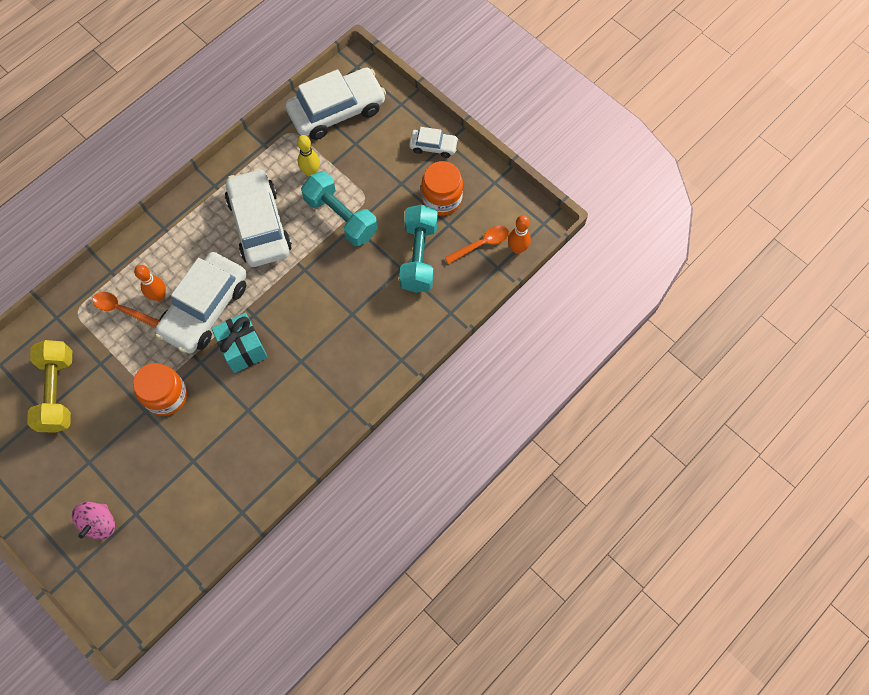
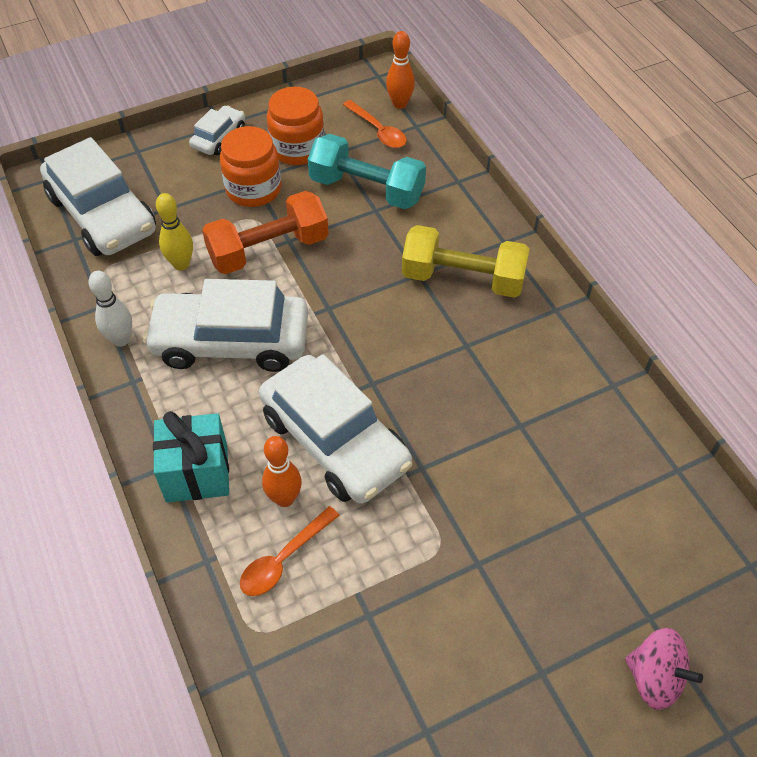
camera: 70 degrees left, 15 degrees down
(58, 392) = (396, 697): yellow dumbbell -> yellow dumbbell (463, 278)
(166, 395) = (461, 527): orange jar -> orange jar (253, 189)
(242, 166) = (121, 340): none -> white bowling pin
(243, 349) = (422, 408): turquoise gift -> turquoise gift (197, 473)
(337, 110) = (103, 214): white car -> white car turned 150 degrees clockwise
(341, 217) = (268, 250): turquoise dumbbell -> orange dumbbell
(481, 244) = (378, 131): orange spoon -> orange spoon turned 150 degrees clockwise

